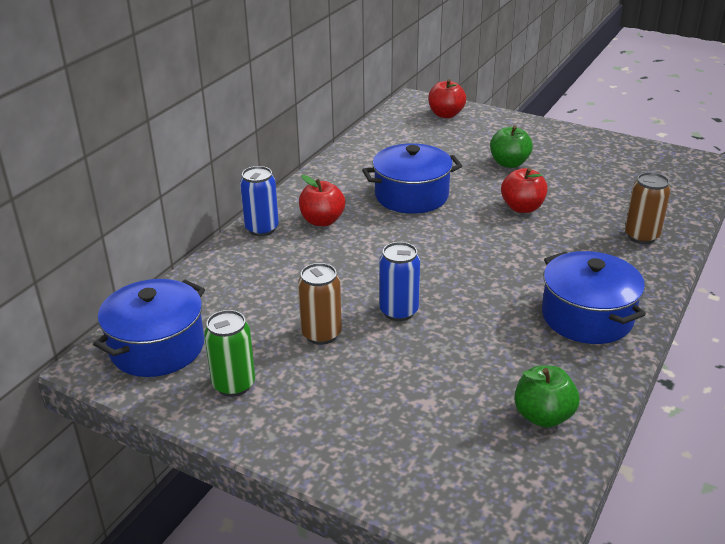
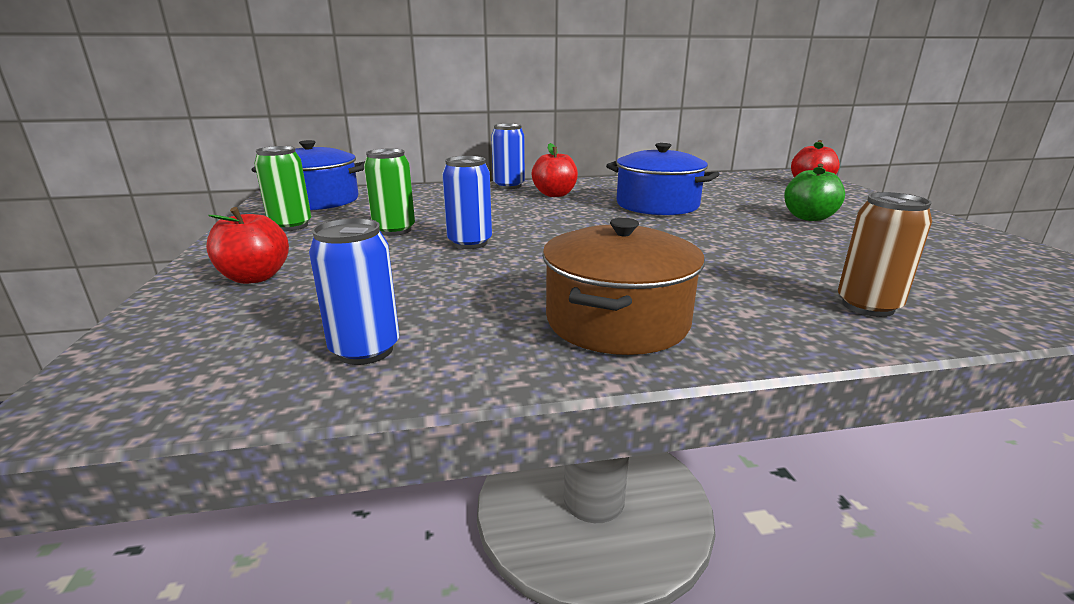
camera: 50 degrees right, 10 degrees down
(321, 334) = (394, 230): brown can -> green can
(522, 208) = (750, 240): red apple -> red apple (255, 277)
(543, 416) = (365, 350): green apple -> blue can
(587, 317) = (617, 321): blue pot -> brown pot

